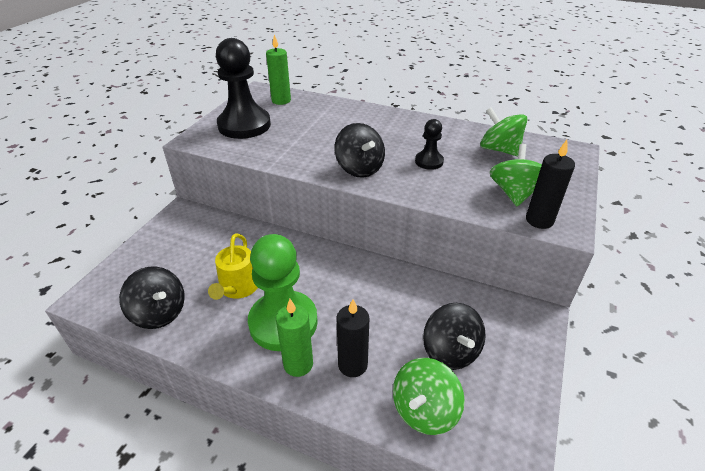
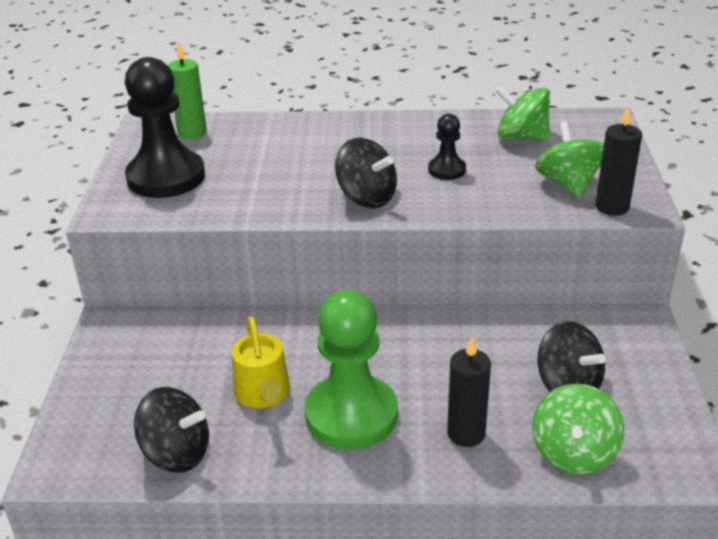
camera: 20 degrees left, 5 degrees down
(298, 364) = (401, 453): green candle -> none

